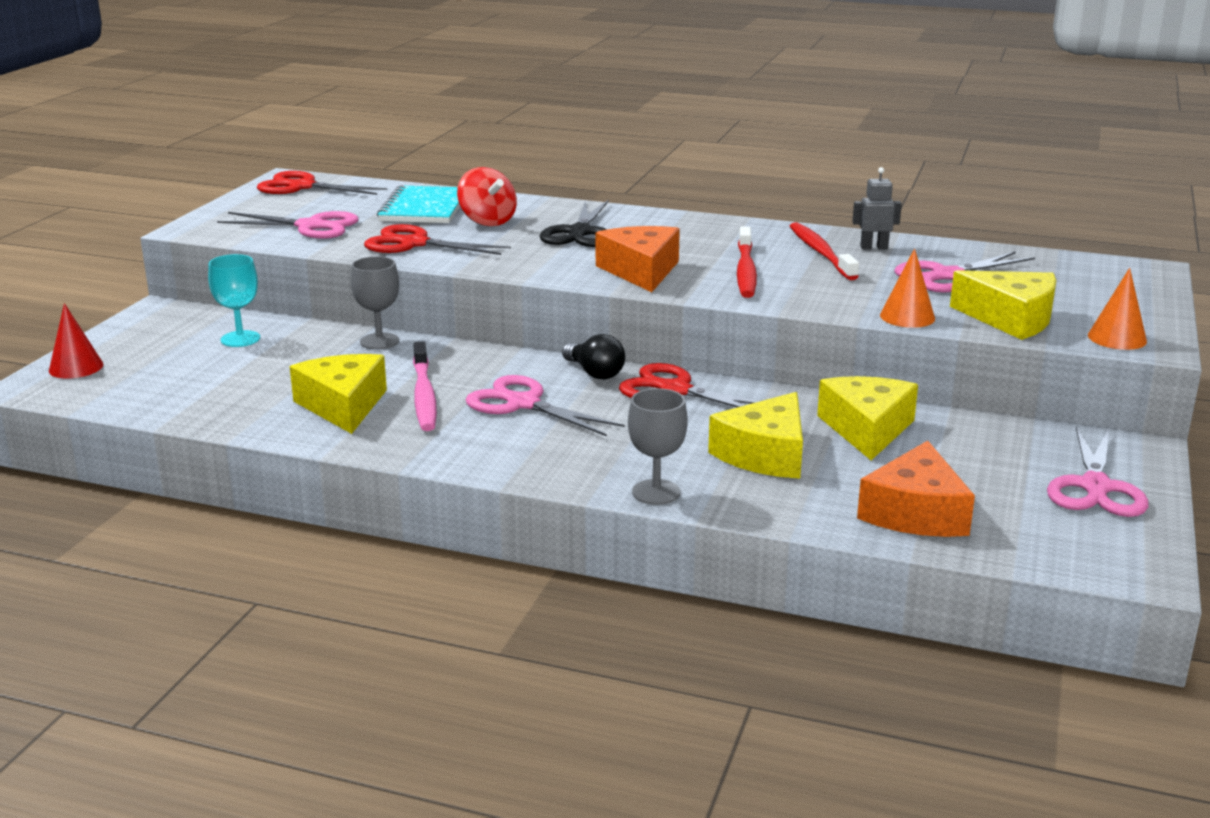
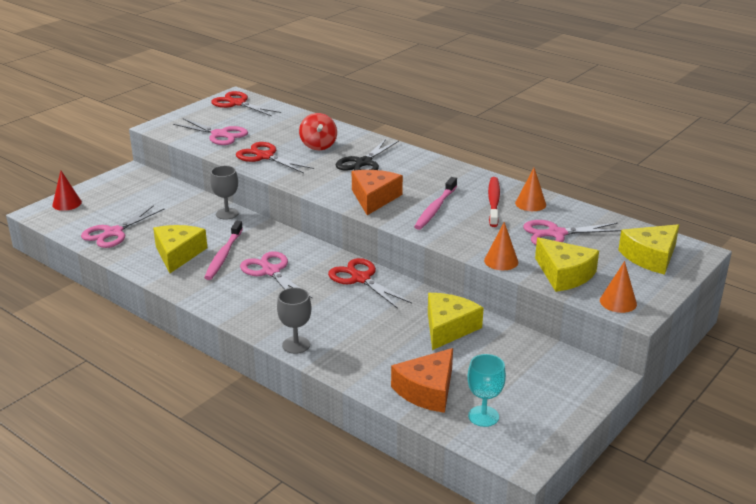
camera: 20 degrees right, 5 degrees up
(240, 339) = (157, 199): turquoise goblet -> turquoise goblet (483, 416)
(424, 208) = (291, 130): turquoise notebook -> none
(594, 373) = (325, 258): black light bulb -> none
(745, 271) = (435, 209): red toothbrush -> pink toothbrush
(765, 454) = (375, 333): yellow cheese -> yellow cheese (650, 257)
(874, 248) = (530, 203): grey robot -> orange cone
(1095, 487) = (549, 397): pink scissors -> pink scissors (113, 233)

